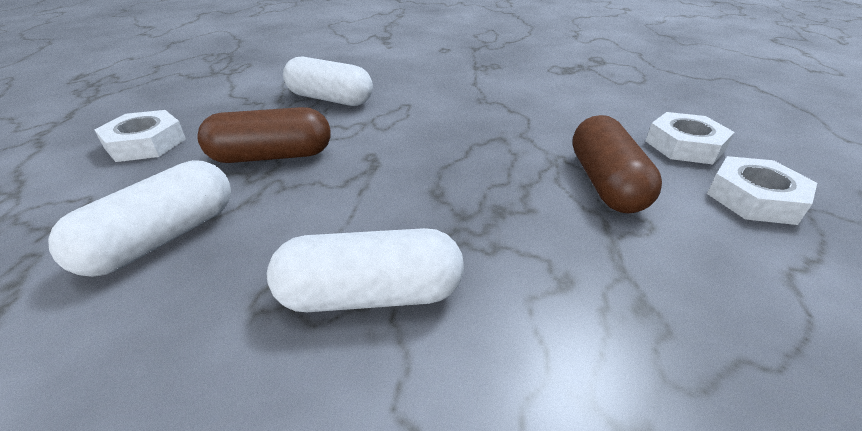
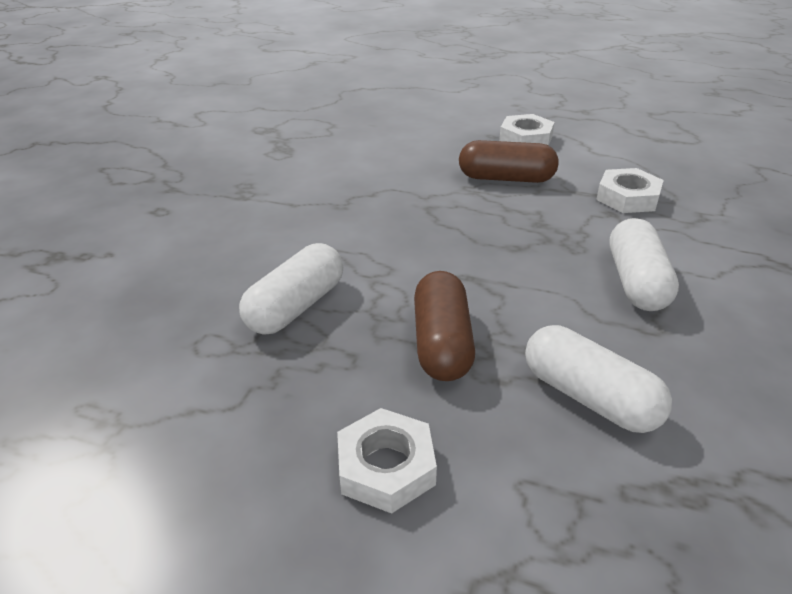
camera: 80 degrees left, 0 degrees up
(684, 145) = (457, 139): white nut -> white nut (627, 197)

